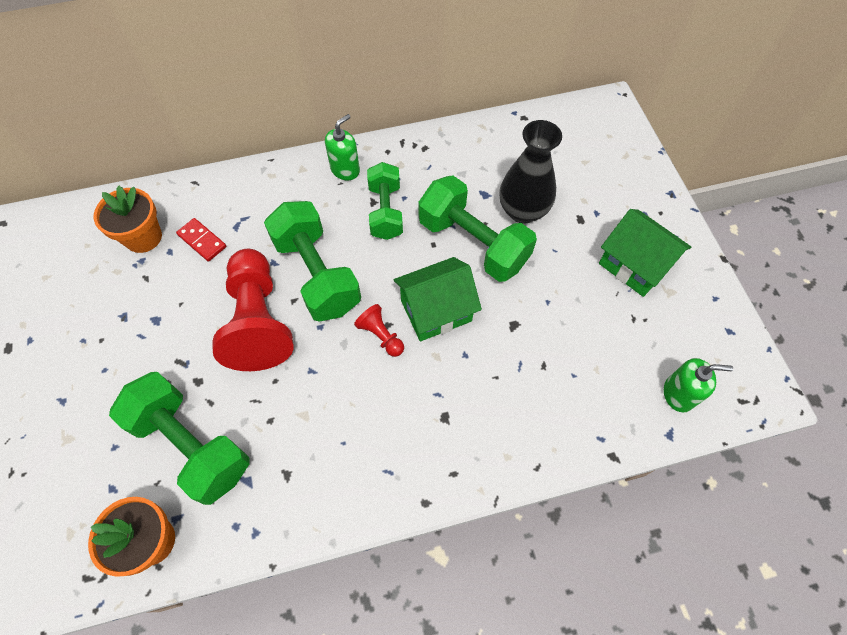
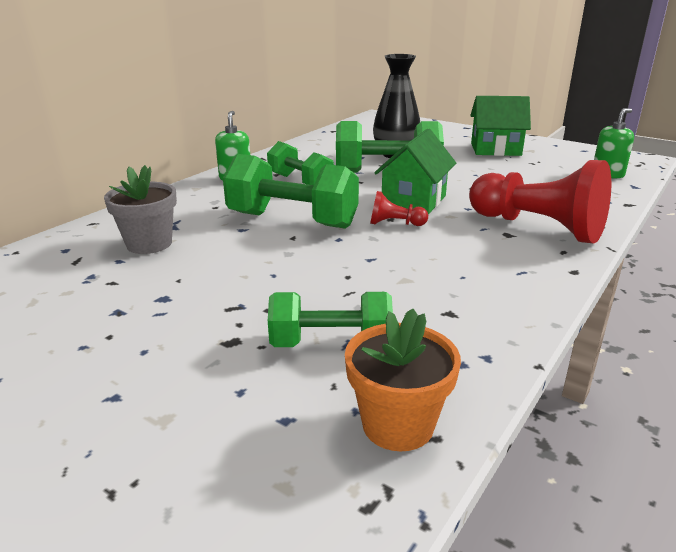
camera: 40 degrees left, 35 degrees down
(143, 237) = (74, 264): orange flower pot -> none
(192, 445) = (331, 343): green dumbbell -> green dumbbell, size x0.66
(202, 241) = (149, 244): red domino -> grey flower pot
(258, 321) = (278, 257): red pawn -> red pawn (538, 227)

